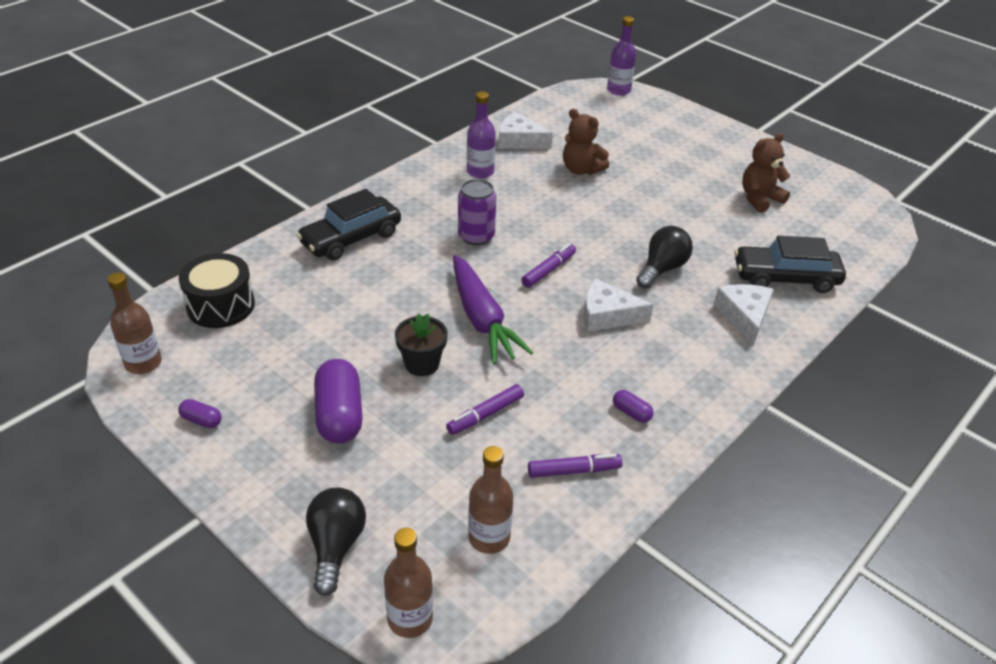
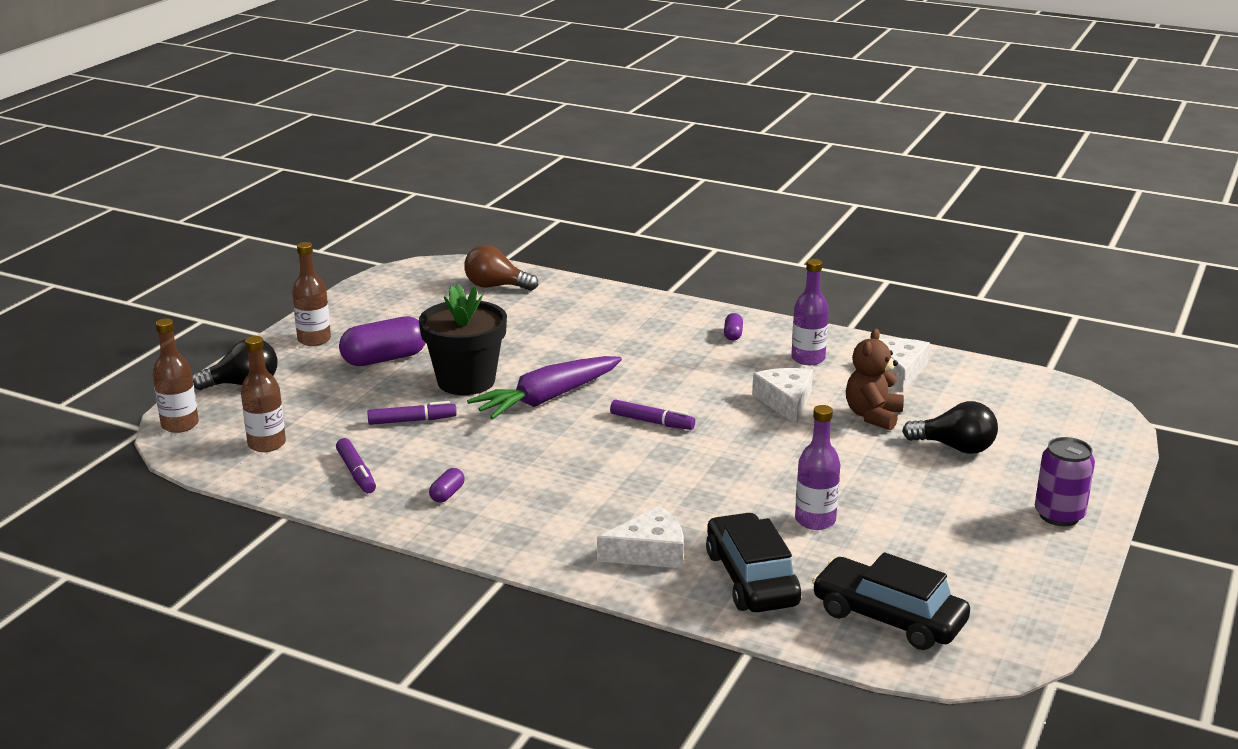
camera: 75 degrees right, 15 degrees down
(143, 363) = (410, 276): brown bottle -> brown bottle (314, 340)
(201, 420) = (357, 310): purple capsule -> purple capsule (733, 334)
(221, 305) = (496, 286): black drum -> brown light bulb
(351, 238) = (631, 317): black car -> black car (888, 617)
(422, 364) = (466, 381): black flower pot -> black flower pot, size x1.69
(476, 236) = (682, 375): purple can -> purple can (1059, 515)
(485, 415) = (412, 421): purple marker -> purple marker turned 135 degrees clockwise
(607, 315) = (596, 464): white cheese -> white cheese (786, 402)
(618, 90) = (1107, 418): purple bottle -> purple bottle (815, 520)
(662, 269) = (705, 489): black light bulb -> black light bulb (955, 447)
(759, 199) = (927, 549): brown teddy bear -> none

